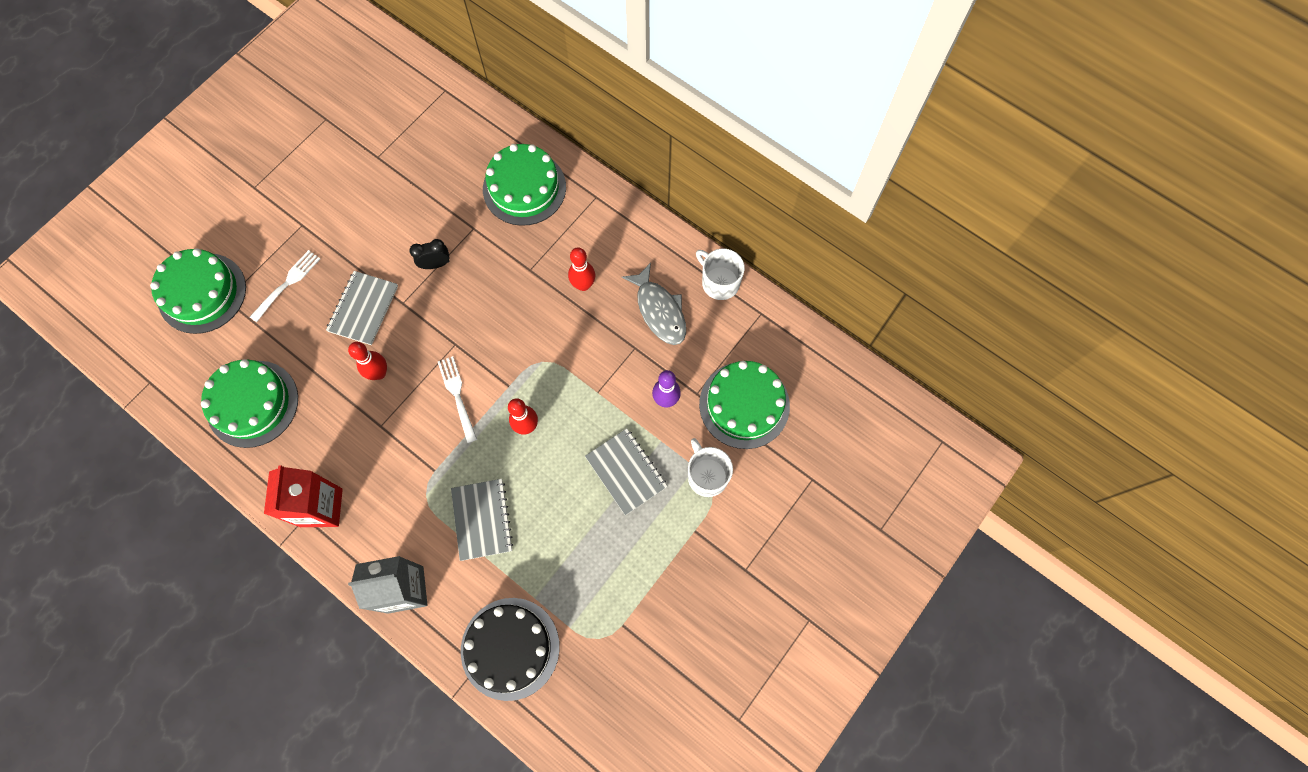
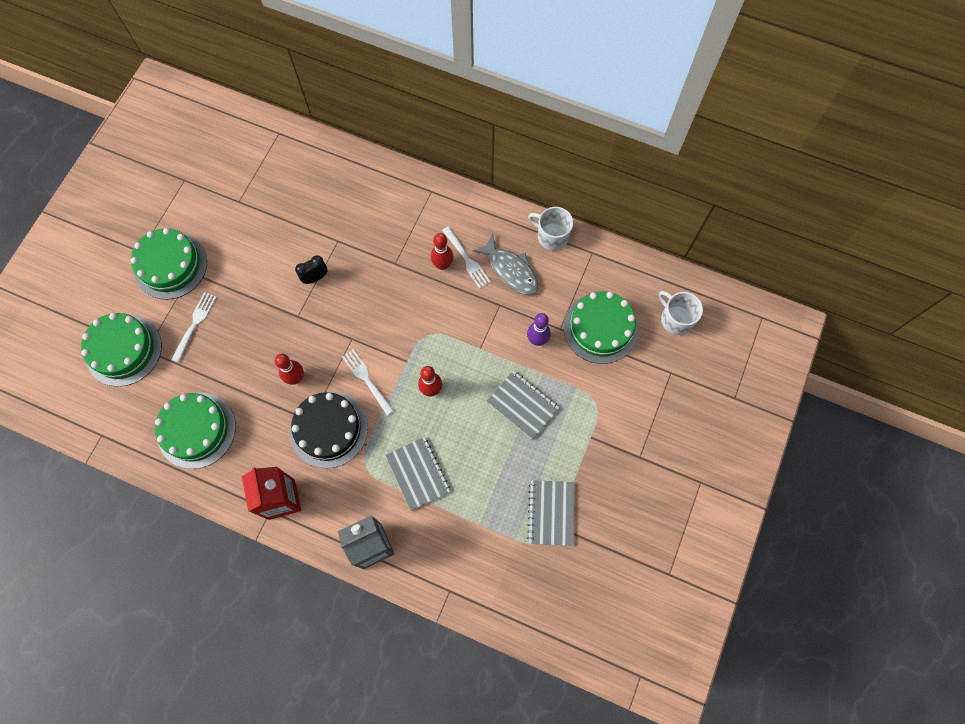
camera: 15 degrees left, 0 degrees up
(363, 309) = (266, 329): grey notebook -> grey notebook (551, 513)
(510, 648) = (472, 569): black cake -> black cake (328, 429)
(524, 188) = (370, 198): green cake -> green cake (170, 265)
(613, 285) = (467, 259): none -> white fork
(707, 475) = (587, 391): white mug -> white mug (676, 319)

